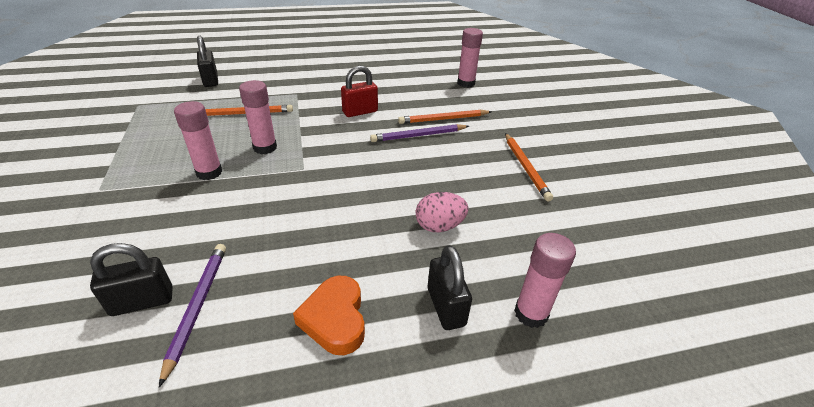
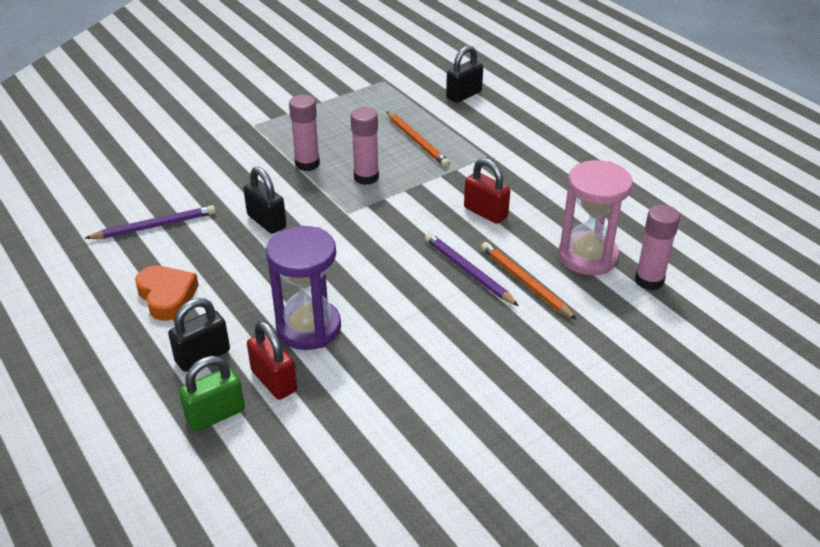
camera: 70 degrees right, 0 degrees up
(142, 301) = (151, 201): black padlock -> black padlock (266, 221)
(335, 319) = (167, 296): orange heart -> orange heart turned 90 degrees clockwise
(432, 93) = (587, 256): none -> pink hourglass
(439, 226) = (308, 328): pink egg -> purple hourglass
(498, 263) = (274, 381): none -> red padlock
(525, 167) = (462, 377): orange pencil -> none
(531, 313) = (215, 415): pink glue stick -> green padlock

